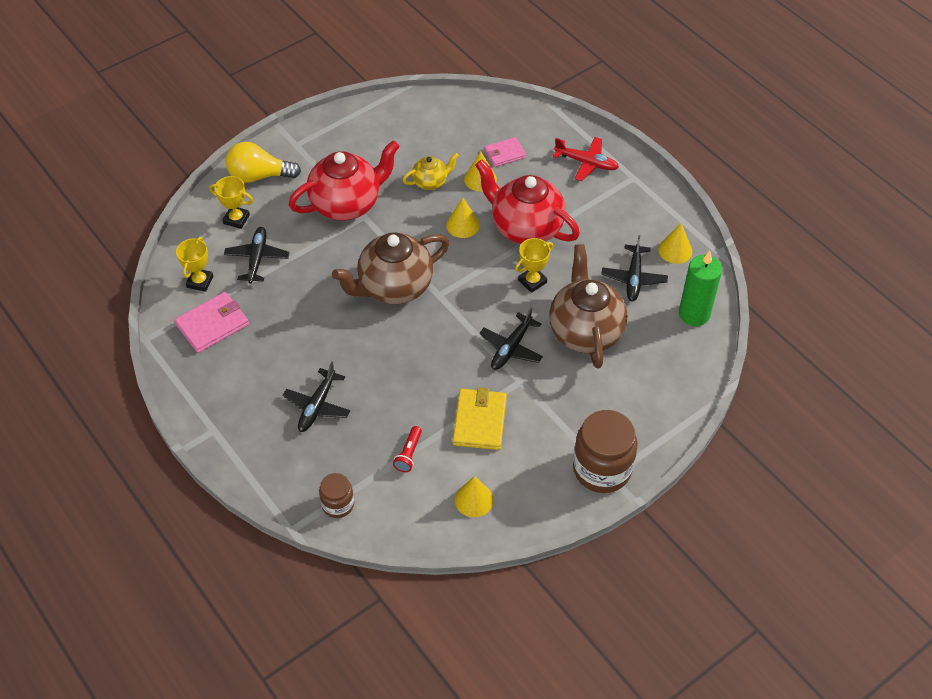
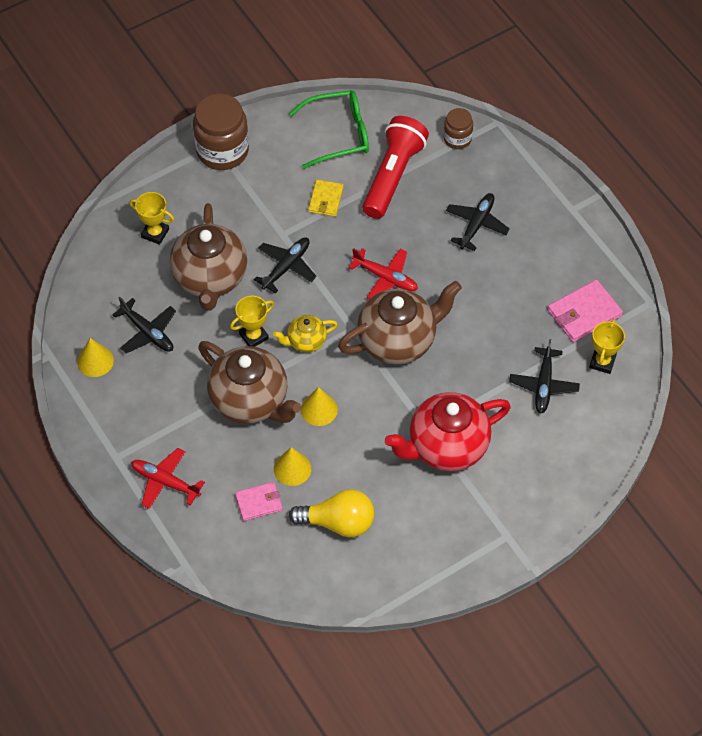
camera: 175 degrees left, 5 degrees up
(236, 219) = (570, 436): yellow trophy -> yellow trophy (155, 233)
(259, 176) = (548, 493): yellow light bulb -> yellow light bulb (338, 522)
(408, 454) = (393, 176): red flashlight -> red flashlight, size x2.37
(410, 344) = (385, 278): none -> red plane
(431, 182) = (349, 469): yellow teapot -> yellow teapot (306, 341)
(474, 500) = (339, 134): yellow cone -> green glasses
(480, 421) = (325, 199): yellow wallet -> yellow wallet, size x0.64
(525, 227) = (250, 401): red teapot -> brown teapot
(633, 278) = (147, 332): black plane -> black plane turned 120 degrees clockwise
(694, 314) = (97, 288): green candle -> none

